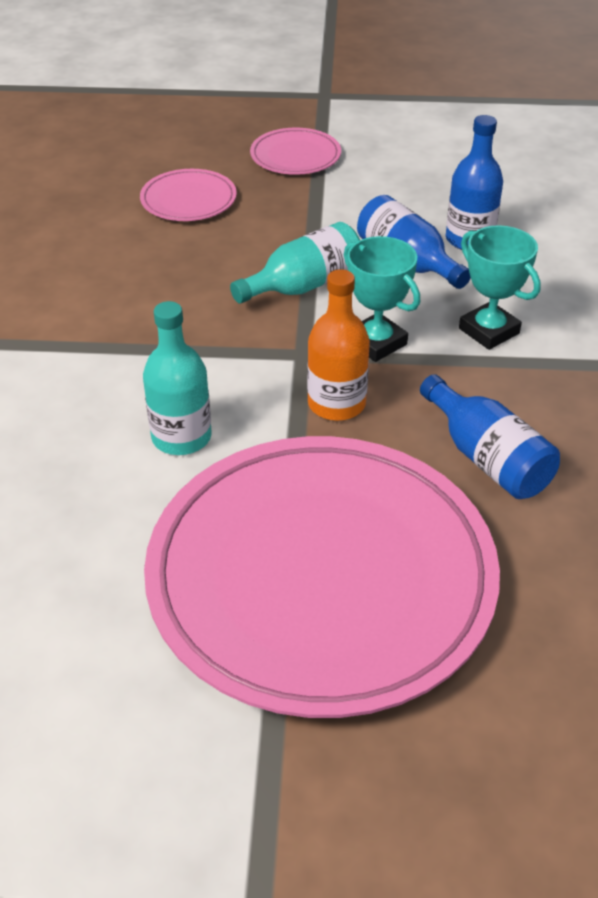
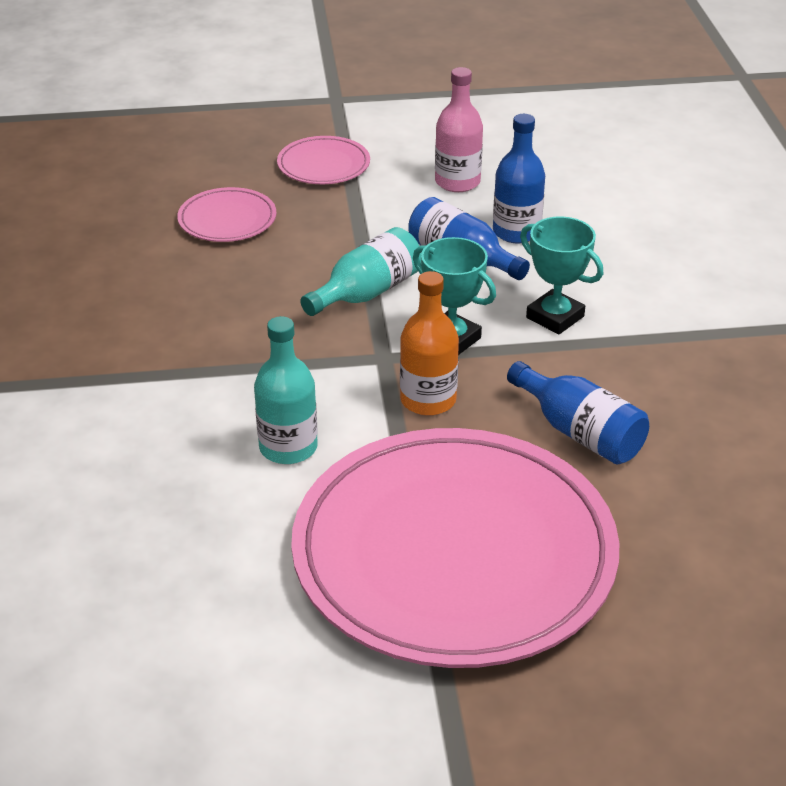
camera: 10 degrees left, 5 degrees down
(422, 184) = (457, 182): none -> pink bottle

